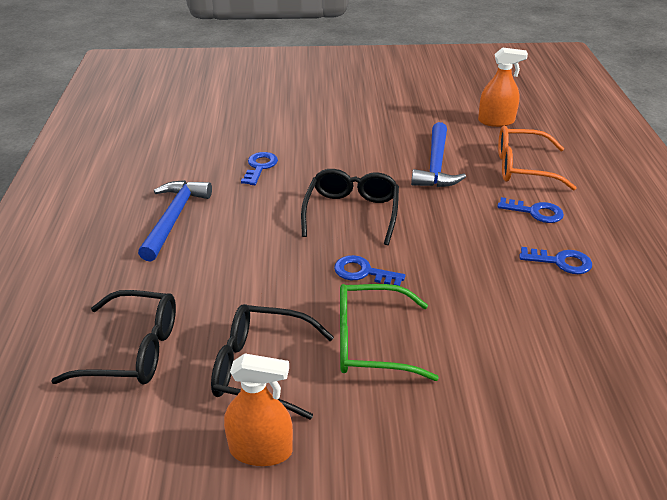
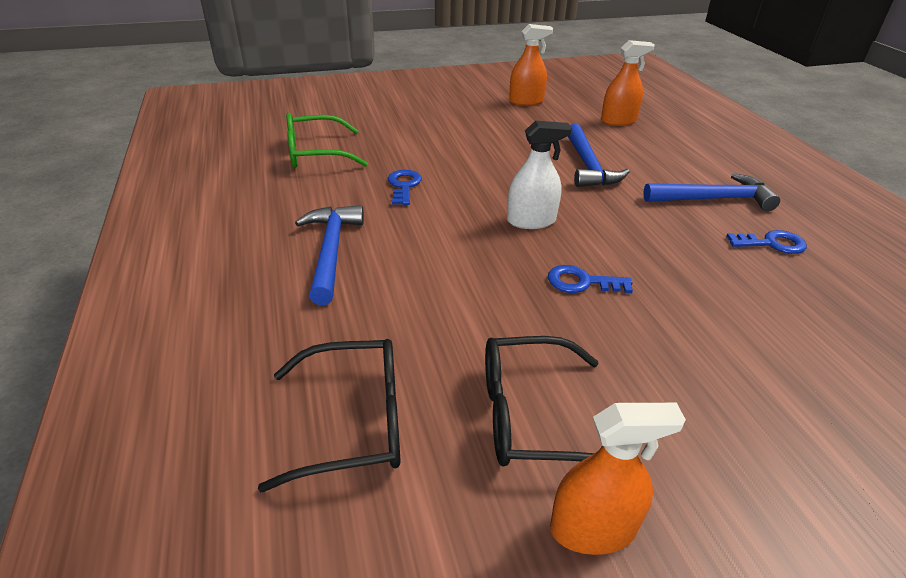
camera: 15 degrees left, 0 degrees up
(352, 212) = (531, 221): black glasses -> white spray bottle
(370, 342) = (639, 360): green glasses -> green glasses (315, 153)
(417, 91) = (526, 101): none -> orange spray bottle
(522, 168) = (672, 159): orange glasses -> none
(535, 212) = (713, 199): blue key -> blue hammer

